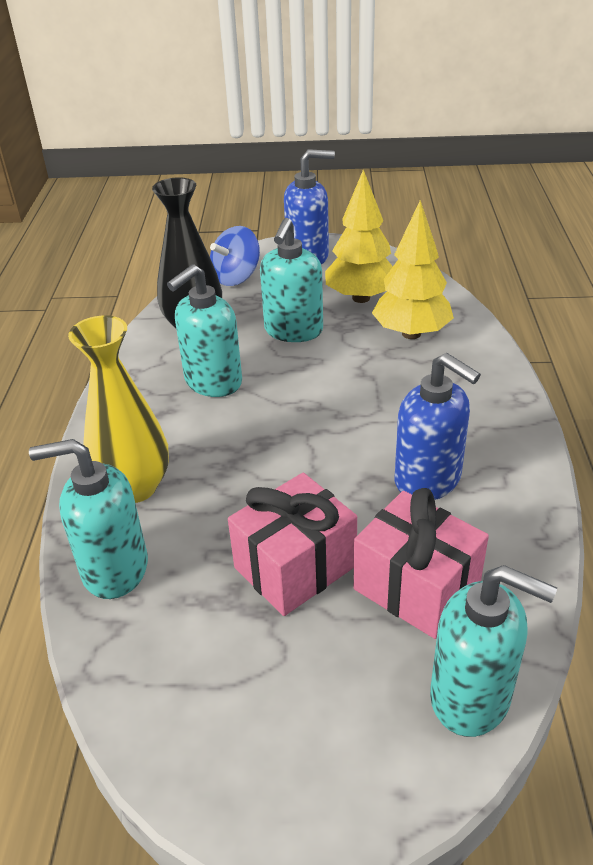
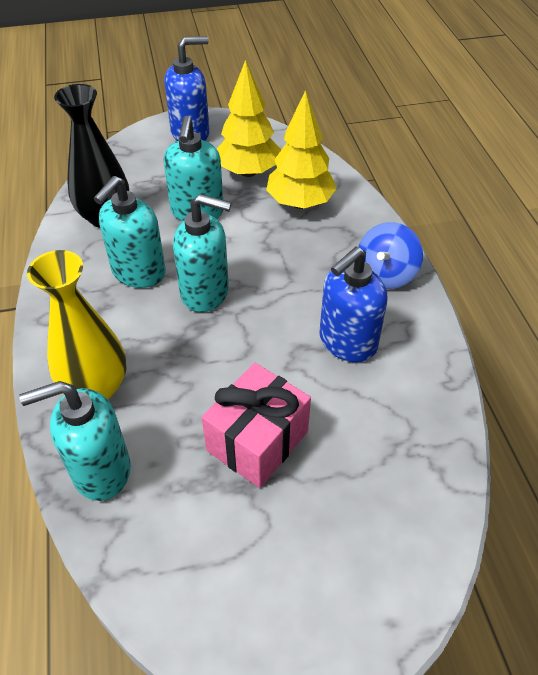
camera: 15 degrees left, 10 degrees up
(236, 277) = (131, 162): blue spinning top -> blue spinning top (386, 274)
(416, 587) = (360, 442): pink gift -> none
(428, 480) = (347, 342): blue soap dispenser -> blue soap dispenser turned 105 degrees clockwise
(471, 697) = (424, 530): turquoise soap dispenser -> turquoise soap dispenser (205, 292)

